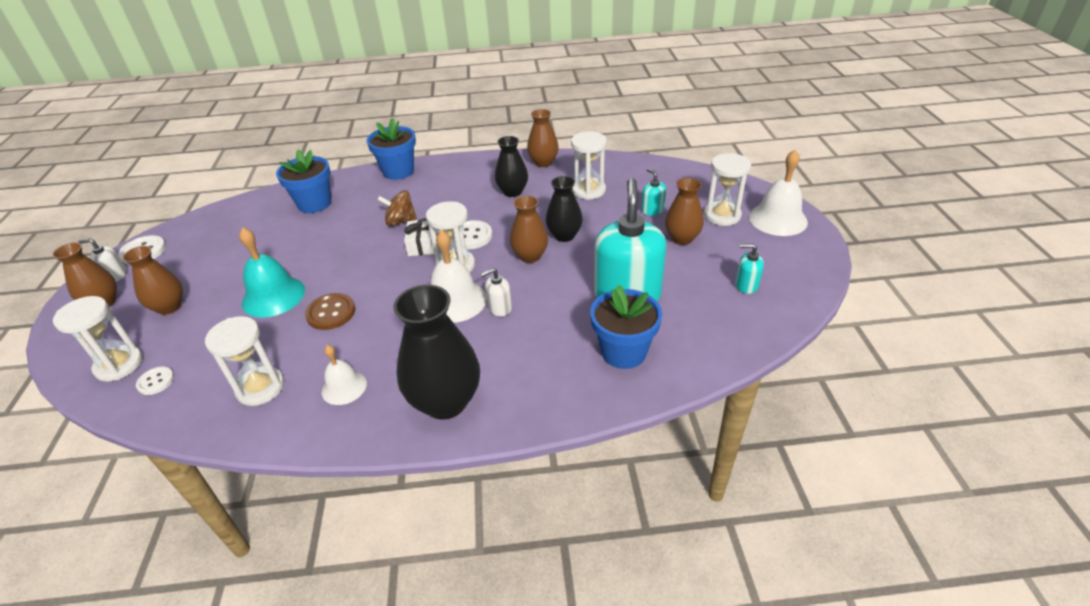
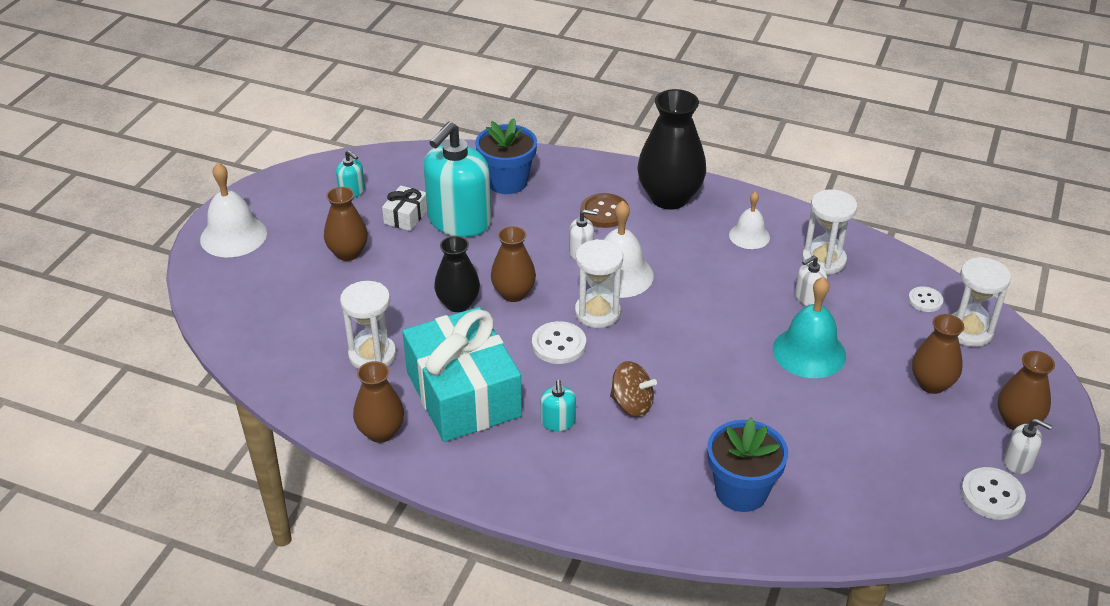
camera: 155 degrees left, 0 degrees up
(275, 342) = (808, 298): none -> white soap dispenser
(331, 313) = (748, 308): brown button -> brown button (604, 212)
(398, 171) = (595, 511): blue flower pot -> none
(422, 245) = (621, 355): white gift -> white gift (406, 216)
(512, 192) = (463, 394): black vase -> turquoise gift
(652, 210) = (335, 297): turquoise soap dispenser -> turquoise soap dispenser (558, 422)
(722, 215) = (277, 261): white hourglass -> none

